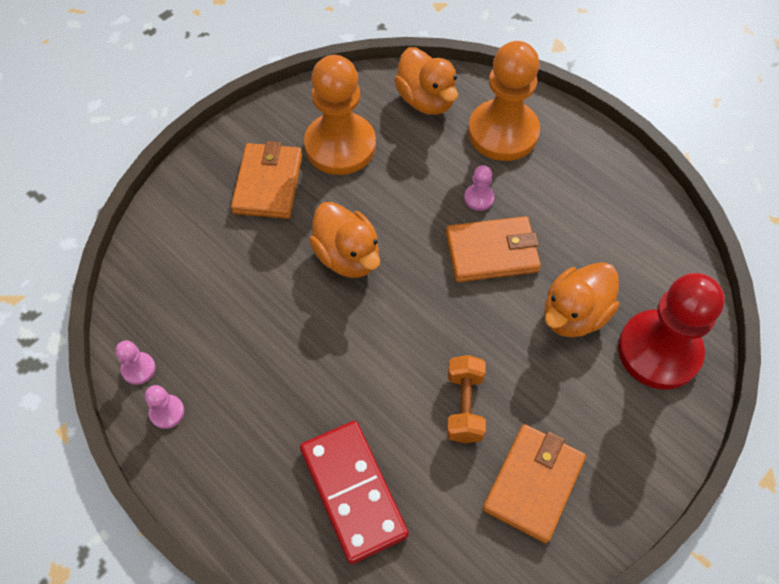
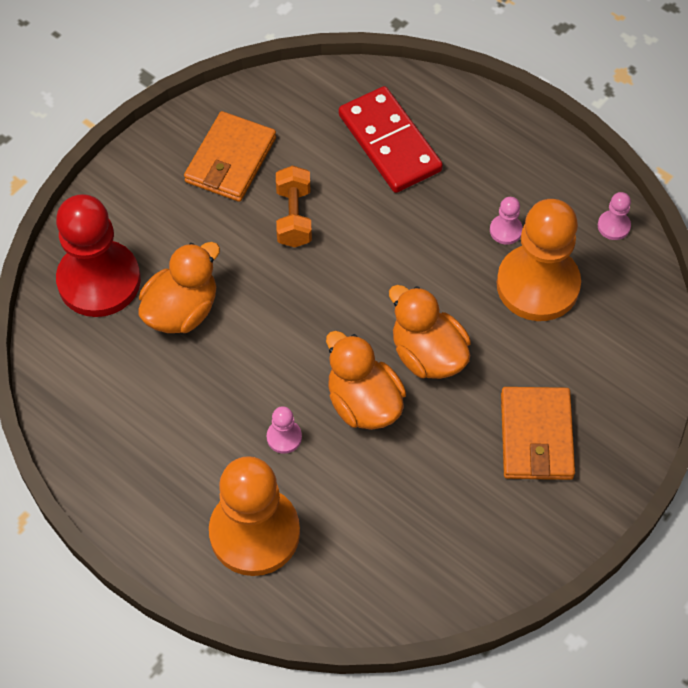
camera: 175 degrees right, 0 degrees up
(167, 412) = (573, 191): pink pawn -> pink pawn (505, 230)
(340, 146) = (459, 496): orange pawn -> orange pawn (537, 285)
(426, 100) = (356, 576): orange duck -> orange duck (363, 403)
(492, 252) = (268, 371): orange wallet -> none

